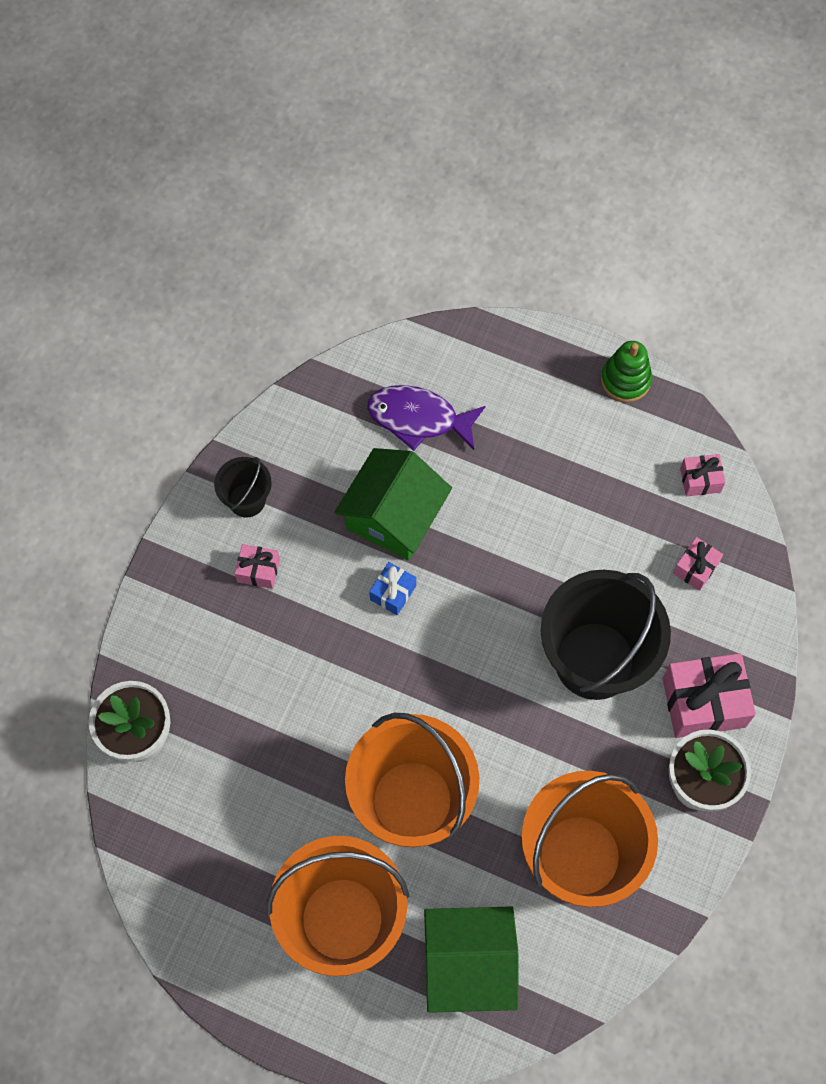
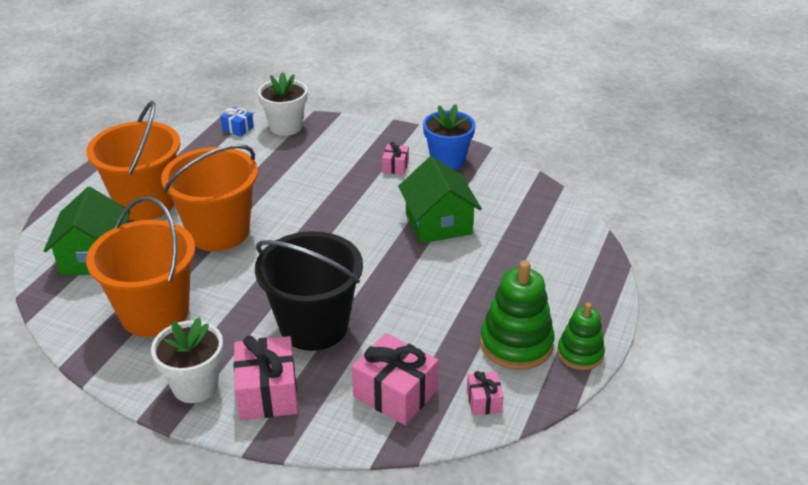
camera: 90 degrees right, 30 degrees down
(247, 500) = (447, 161): black bucket -> blue flower pot
(393, 516) = (438, 223): green house -> green house turned 45 degrees clockwise
(393, 592) = (377, 223): blue gift -> blue gift (238, 128)
(418, 418) = (522, 235): purple fish -> none
(614, 442) = (516, 344): none -> green stacking toy
(695, 568) = (395, 393): pink gift -> pink gift, size x1.91

